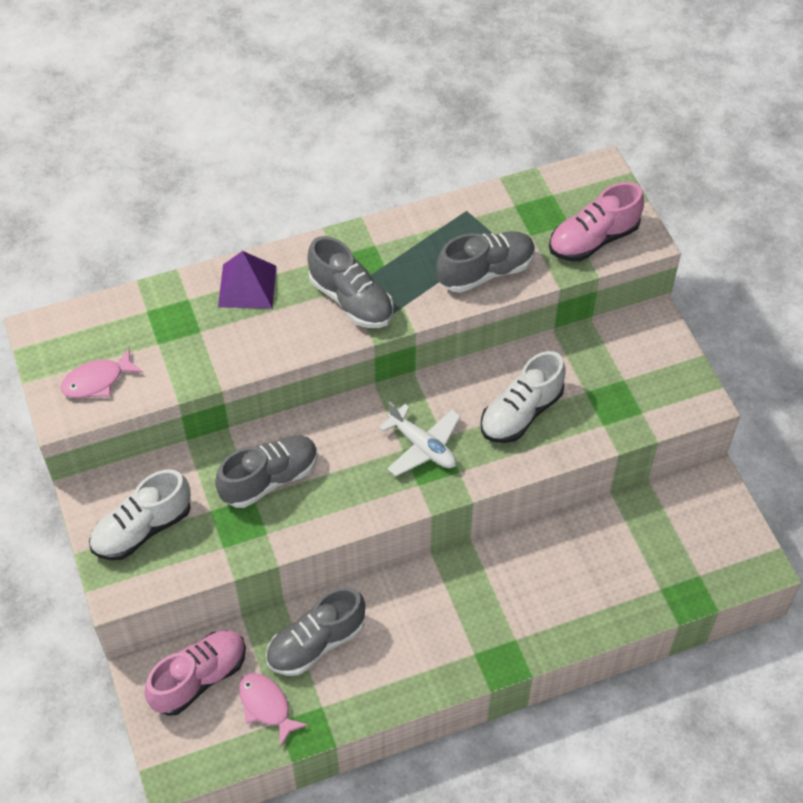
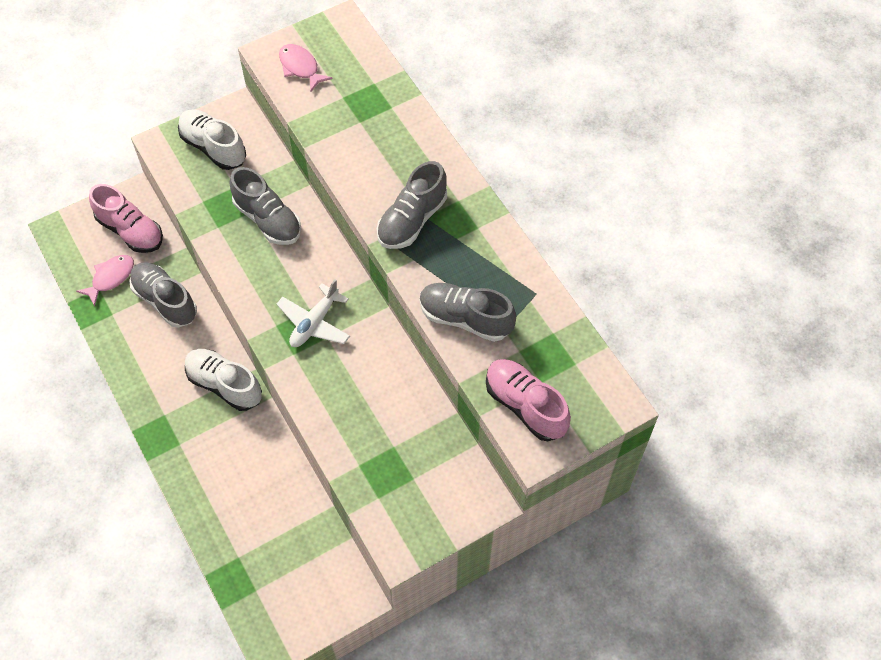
camera: 80 degrees right, 5 degrees up
(247, 286) = (412, 144): purple pyramid -> none
(485, 272) = (465, 318): grey shoe -> grey shoe turned 150 degrees clockwise
(521, 413) = (361, 395): white shoe -> white shoe (224, 385)

